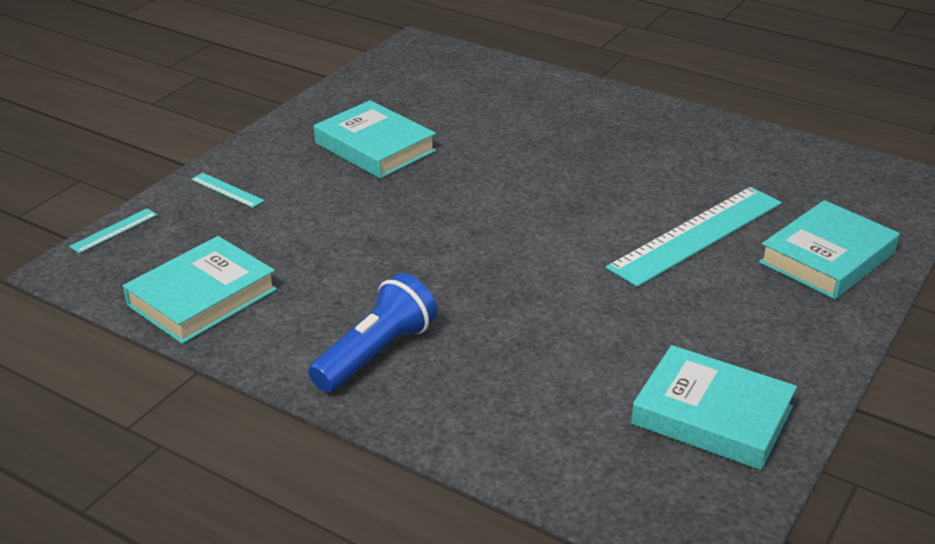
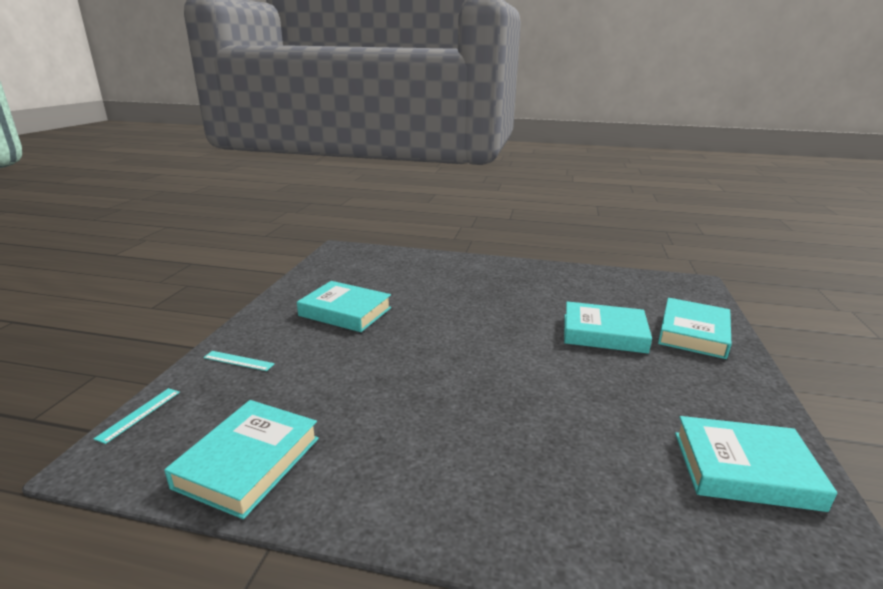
camera: 20 degrees left, 10 degrees down
(375, 353) = (441, 481): blue flashlight -> none
(696, 235) = (604, 333): turquoise ruler -> turquoise book

